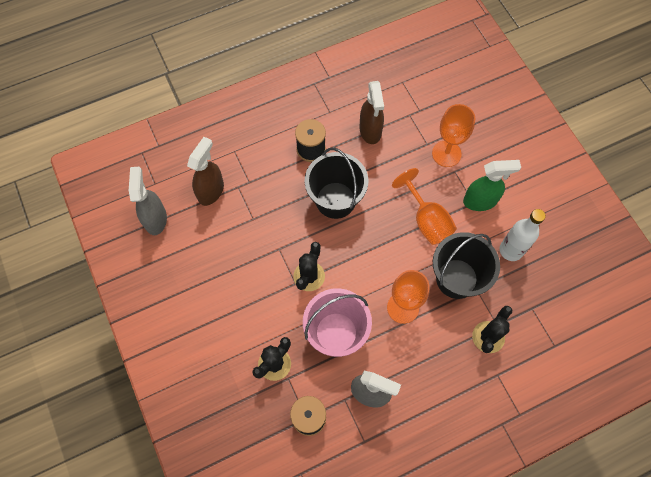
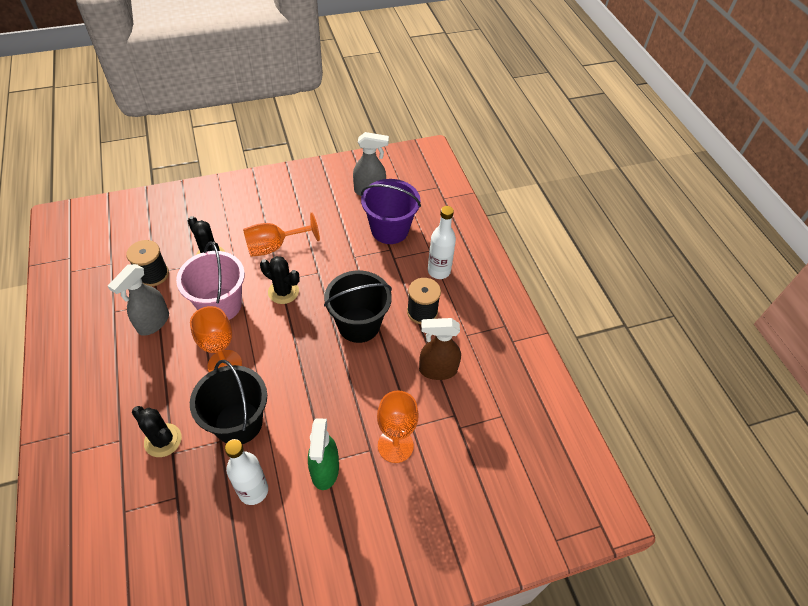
camera: 95 degrees right, 15 degrees down
(211, 191) = (389, 230): brown spray bottle -> purple bucket
(260, 140) = (439, 271): none -> white bottle
(426, 220) = (315, 406): orange goblet -> orange goblet (274, 246)

